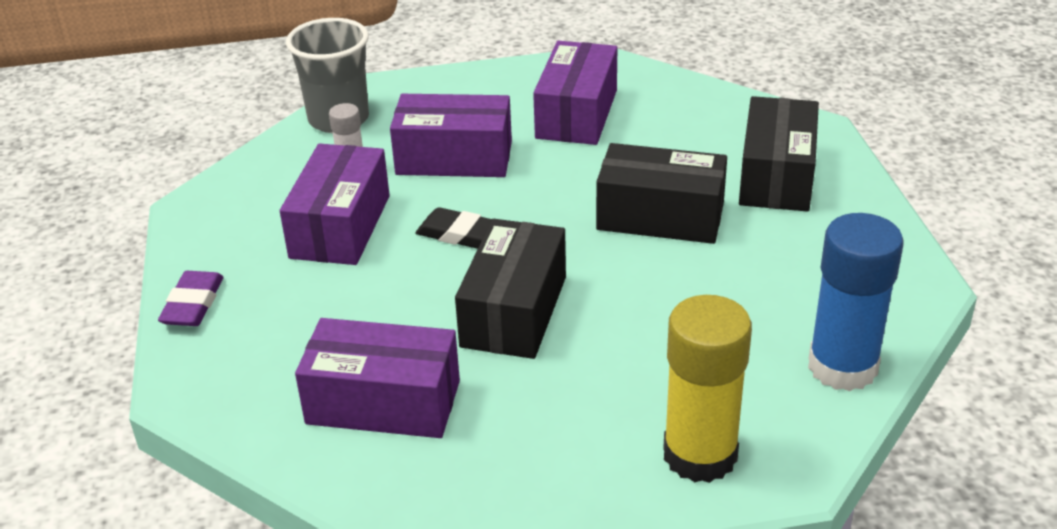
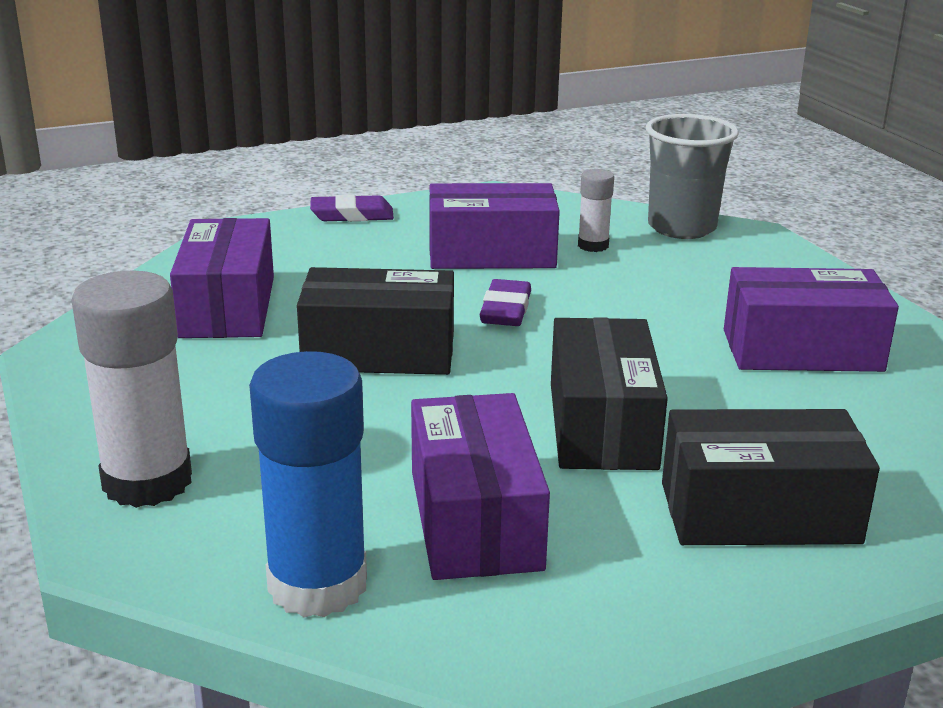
camera: 75 degrees right, 10 degrees down
(454, 158) = (649, 291): purple box -> purple box (475, 519)
(459, 234) = (506, 310): black eraser -> purple eraser
(700, 455) = (147, 482): yellow glue stick -> white glue stick

